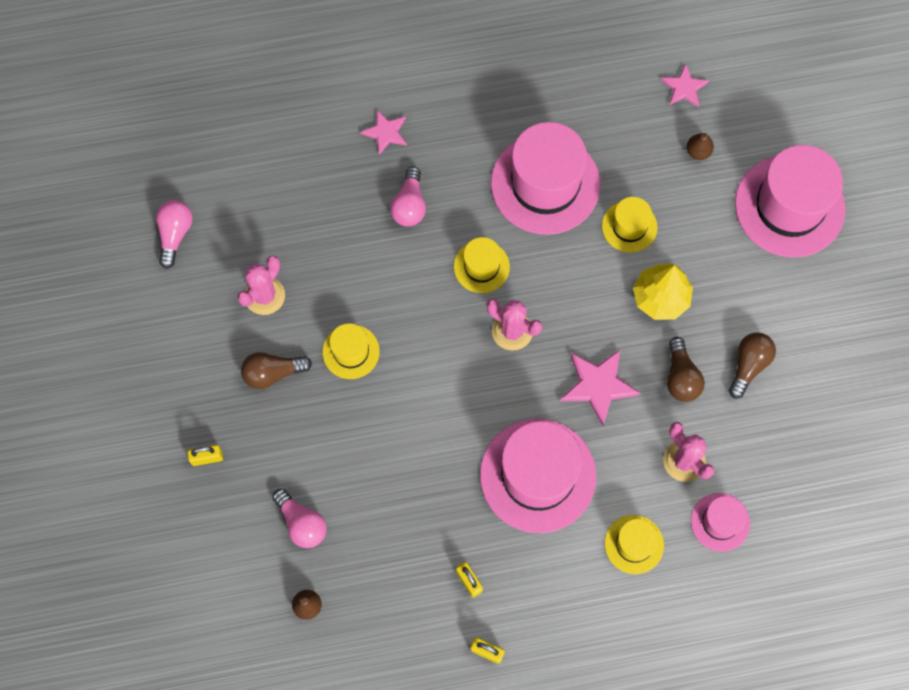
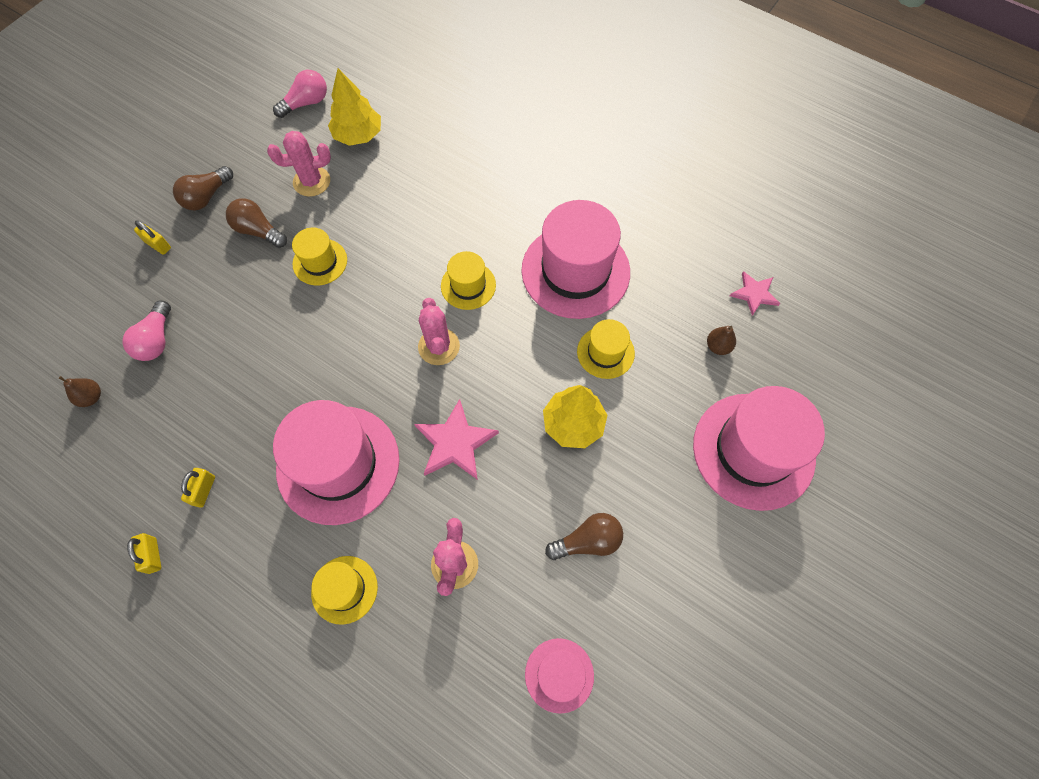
camera: 45 degrees right, 5 degrees down
(254, 223) = (358, 135): none -> yellow tree
(386, 133) = (504, 151): pink star -> none
(409, 205) = (467, 206): pink light bulb -> none
(681, 377) = (524, 497): brown light bulb -> brown light bulb (207, 197)
(720, 522) = (428, 644): pink hat -> pink hat (559, 675)

